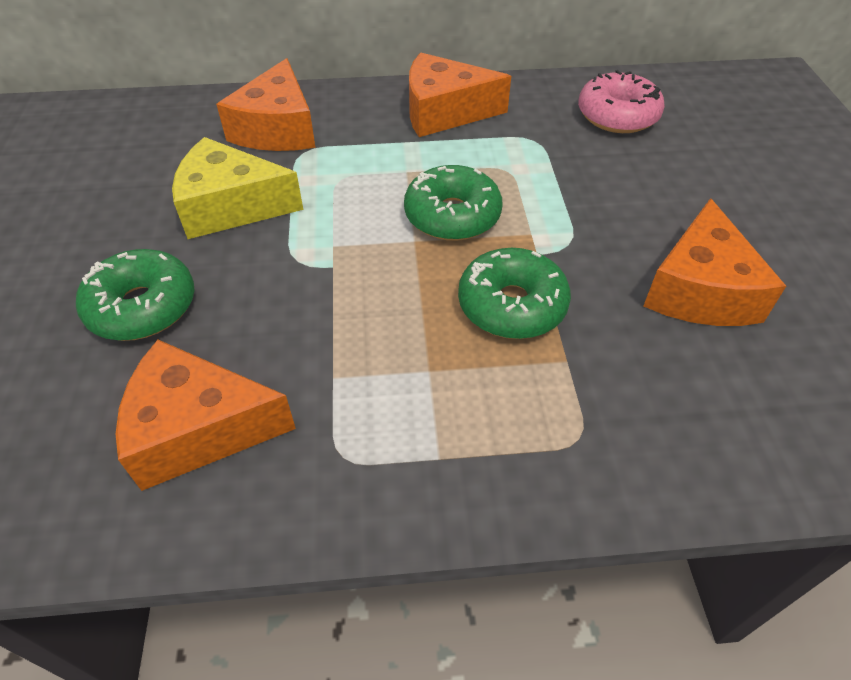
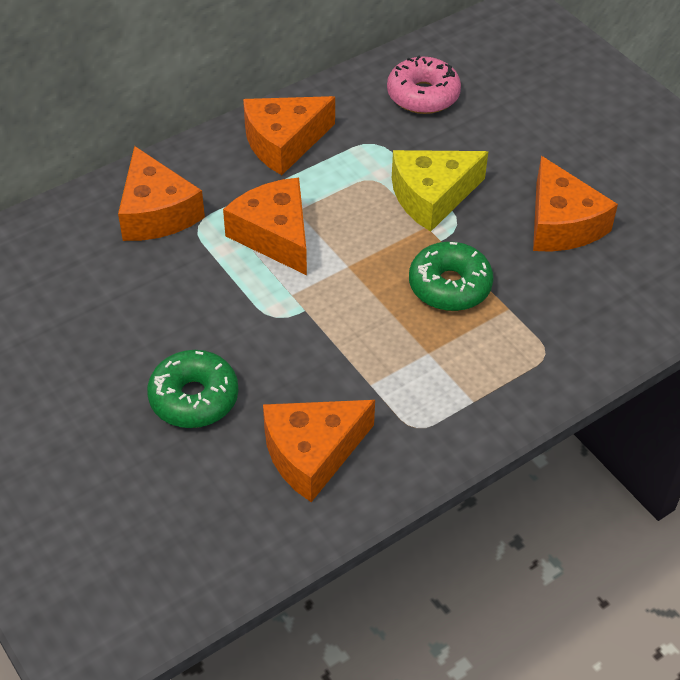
camera: 30 degrees left, 0 degrees up
(230, 206) = (183, 295): yellow cheese -> yellow cheese (431, 196)
(366, 185) = (275, 235): none -> orange cheese
(452, 216) = (360, 235): green donut -> none

